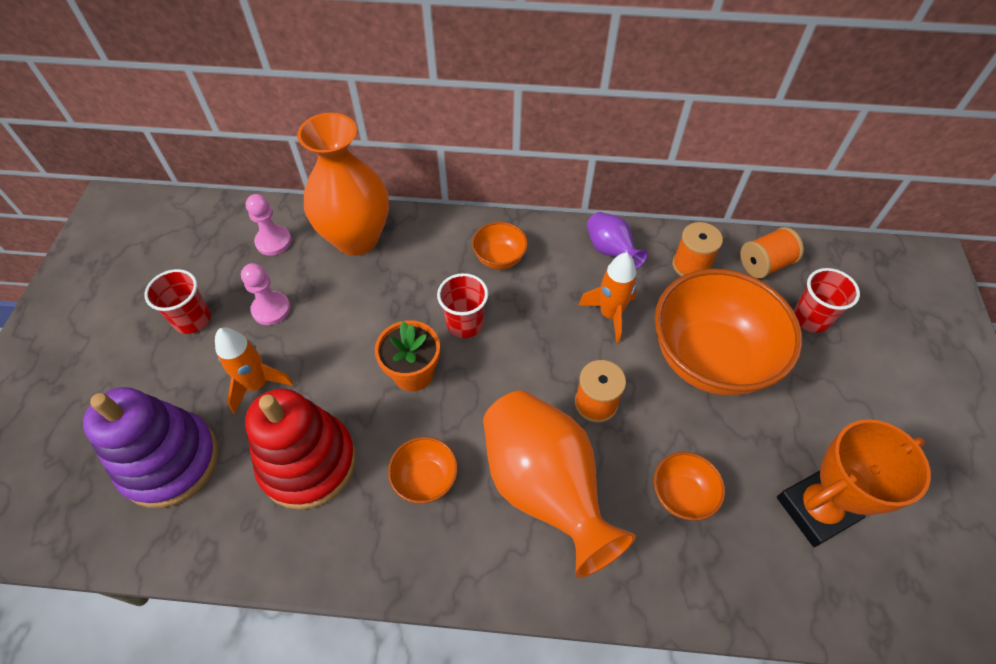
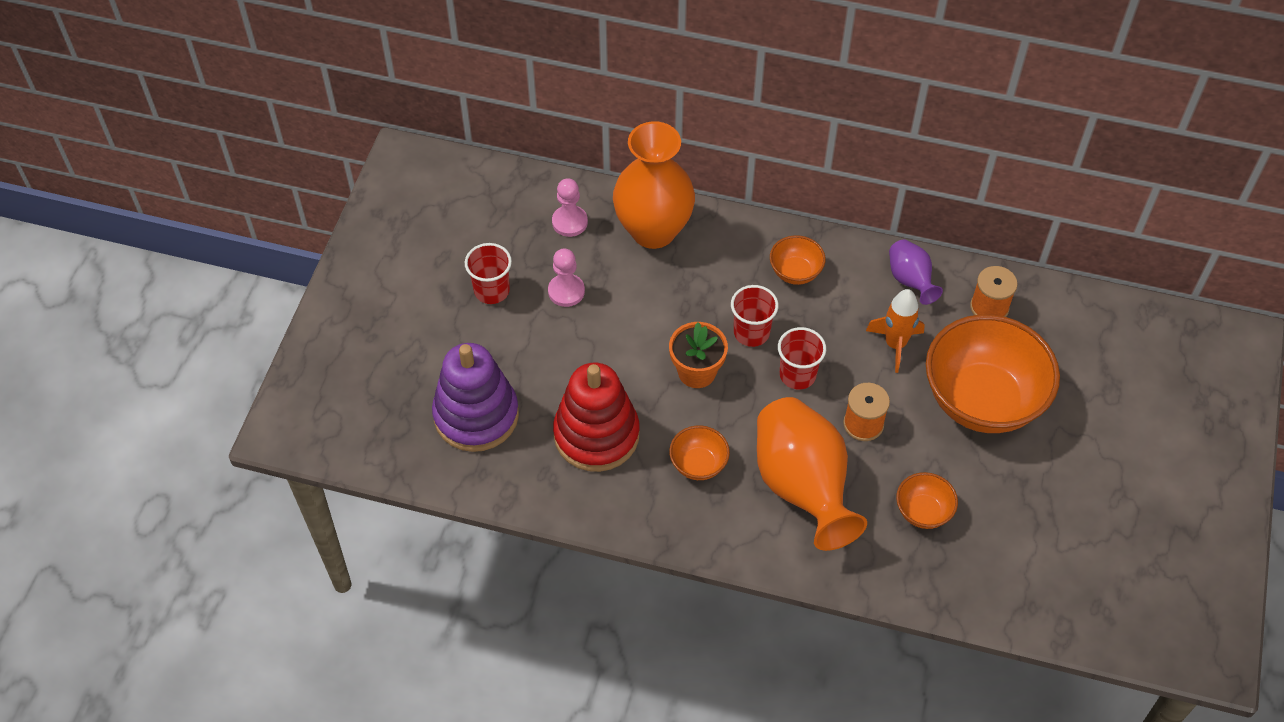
camera: 10 degrees right, 0 degrees up
(257, 384) = (552, 360): orange rocket -> none
(764, 264) = (1066, 317): orange spool -> none
(811, 318) = (1094, 377): red cup -> red cup (797, 375)
(815, 509) = (1039, 541): orange trophy -> none

